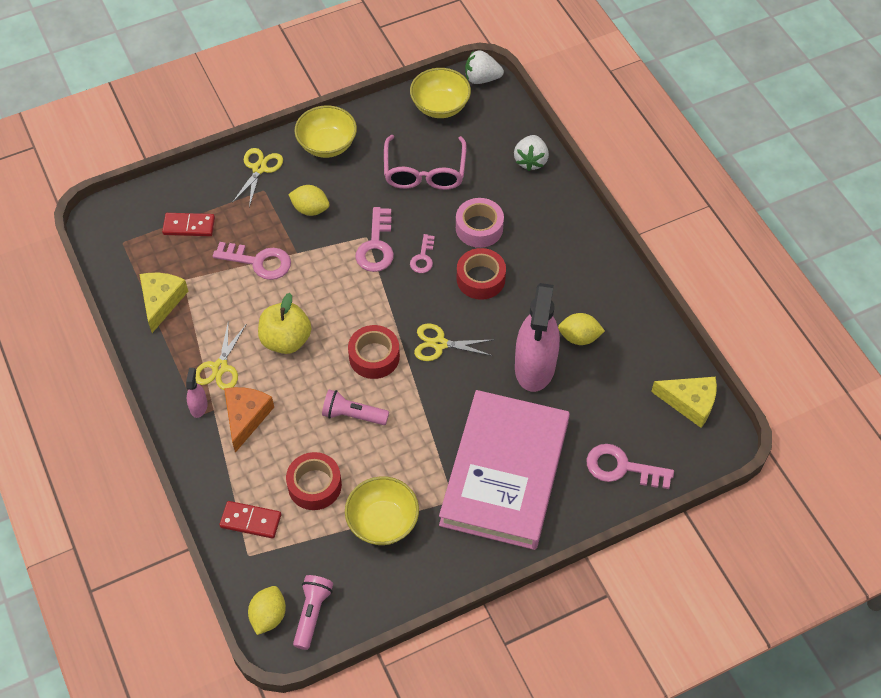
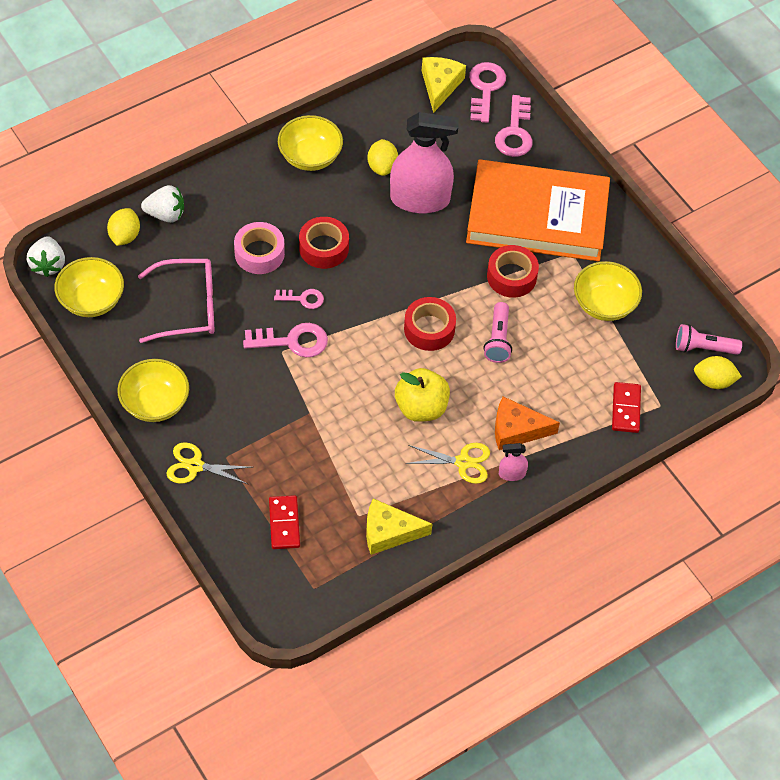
camera: 100 degrees left, 0 degrees up
(258, 262) = (325, 447): pink key -> pink key (485, 88)
(310, 209) = (249, 408): yellow lemon -> yellow lemon (124, 236)
(314, 485) = (579, 362): red tape -> red tape (511, 276)
(439, 344) = (406, 276): yellow scissors -> none
(505, 473) = (537, 216): pink book -> orange book
(594, 277) = (310, 157): none -> yellow bowl

